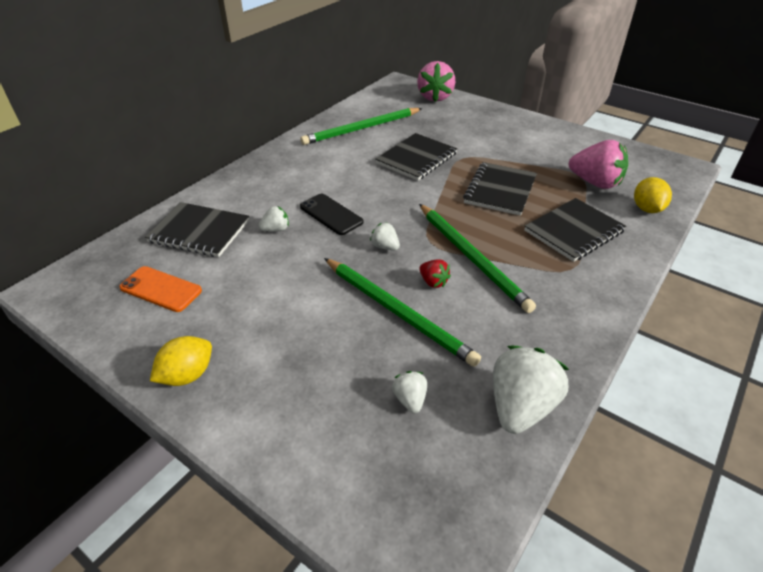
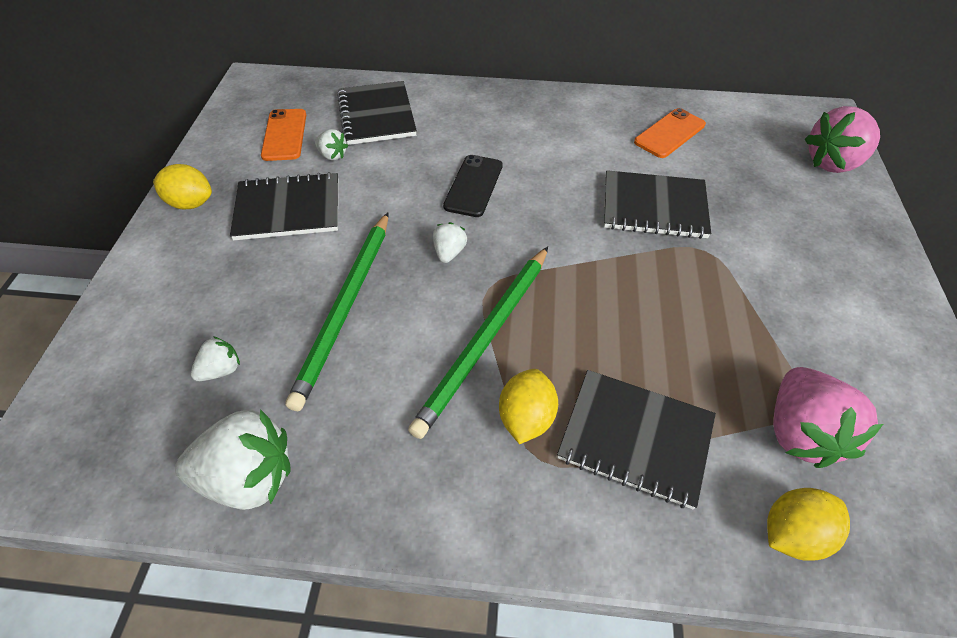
camera: 60 degrees right, 10 degrees up
(276, 229) = (417, 160): white strawberry -> white strawberry (332, 155)
(361, 129) = (669, 133): green pencil -> orange phone
(433, 282) = (415, 319): red strawberry -> none
(500, 190) = (661, 318): black notebook -> black notebook (288, 209)
(540, 263) = (526, 418): none -> yellow lemon

